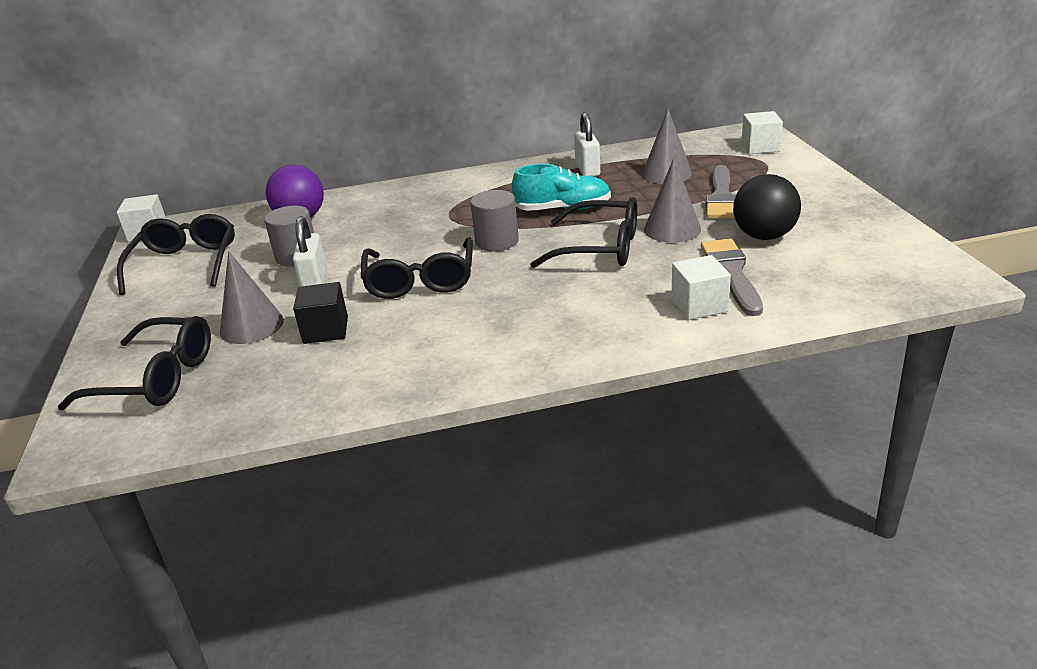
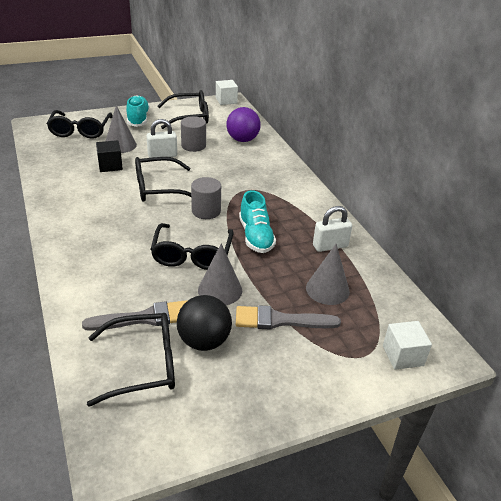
camera: 75 degrees right, 5 degrees up
(155, 314) = (138, 119): none -> turquoise shoe
(699, 305) = (102, 299): white cube -> none
(812, 269) = (143, 364): none -> black glasses

